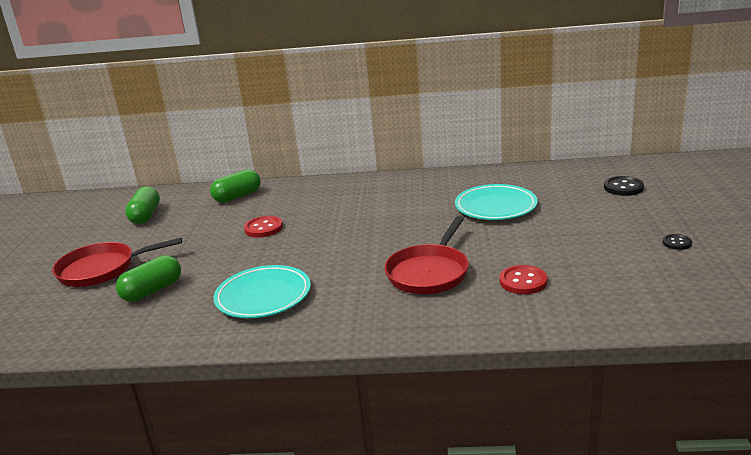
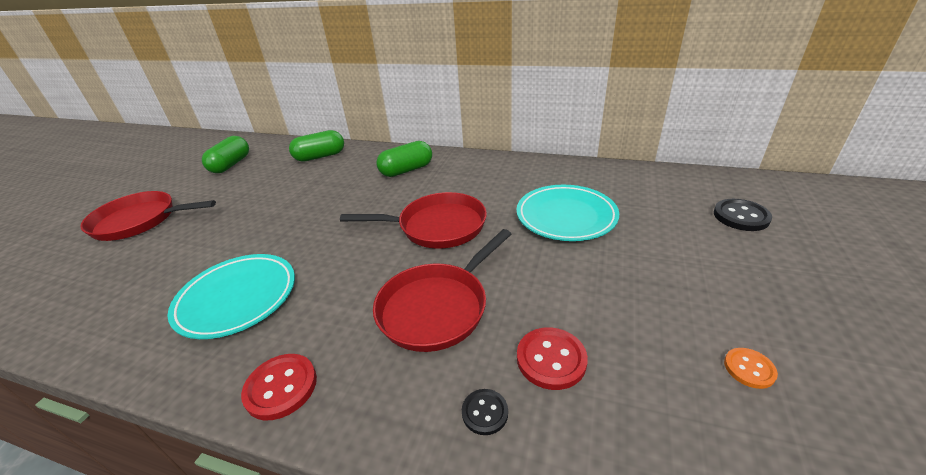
camera: 15 degrees right, 10 degrees up
(152, 291) = (151, 261): green capsule -> green capsule (406, 170)
(263, 228) = (312, 199): red button -> red button (281, 387)
(394, 229) = (437, 226): none -> red pan
(642, 263) = (749, 369): none -> orange button
(676, 243) = (813, 338): black button -> black button (485, 412)

